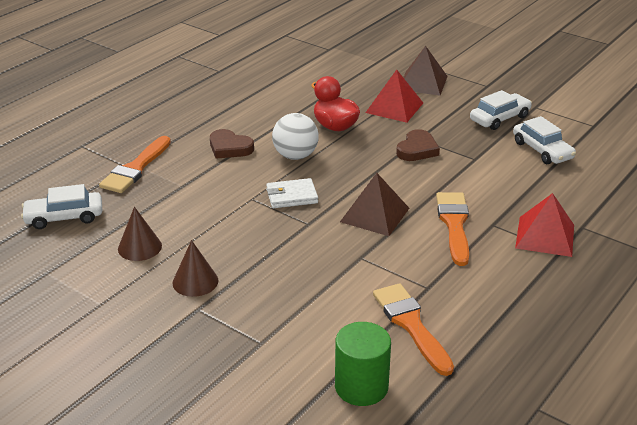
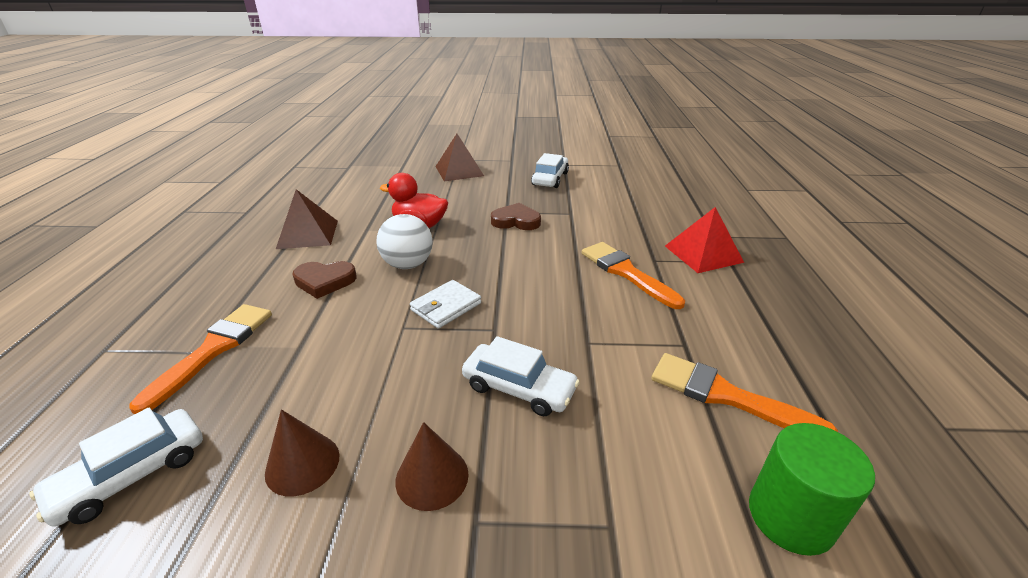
camera: 35 degrees left, 0 degrees up
(135, 168) = (213, 350): orange brush -> orange brush turned 150 degrees counterclockwise
(374, 215) = (549, 292): brown pyramid -> brown pyramid (308, 234)
(394, 107) = (457, 195): red pyramid -> none
(417, 149) = (516, 221): brown heart -> brown heart turned 75 degrees counterclockwise
(542, 150) = (610, 191): white car -> white car (519, 388)

